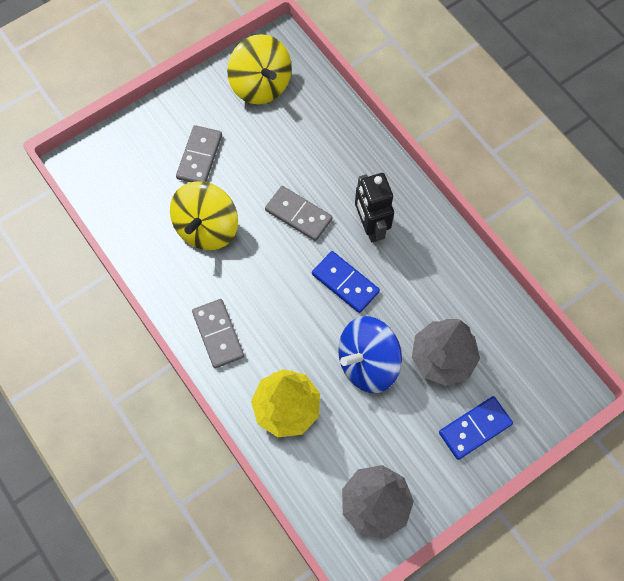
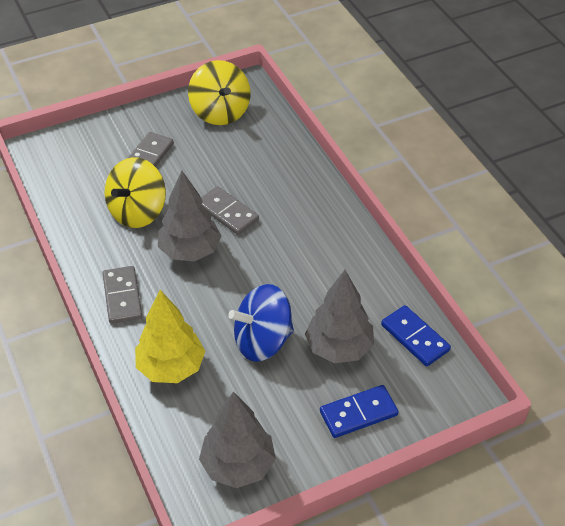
camera: 10 degrees right, 20 degrees down
(272, 268) = (190, 251): none -> grey tree
(345, 283) = (258, 272): blue domino -> blue domino (415, 337)
(370, 227) = (294, 231): black robot -> none

